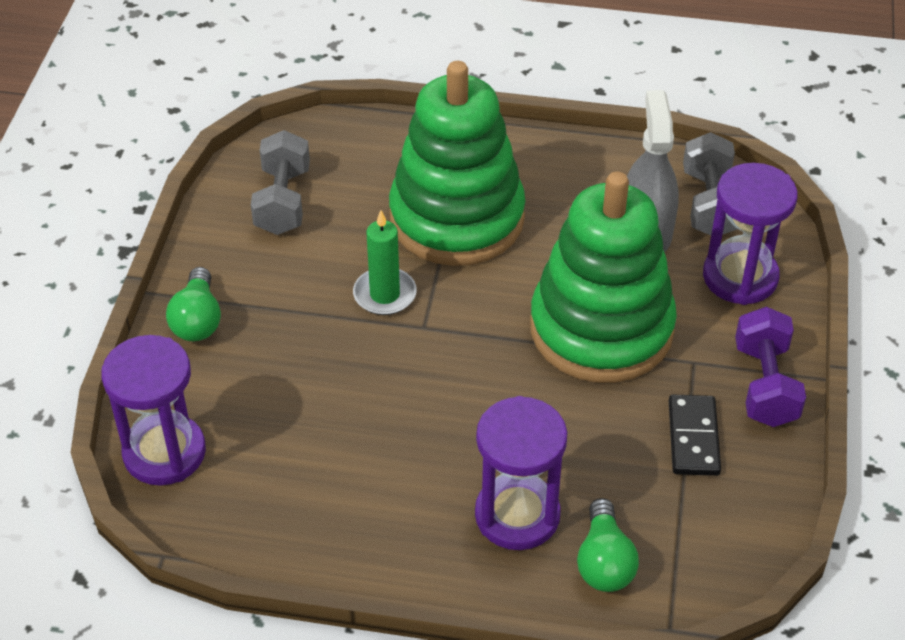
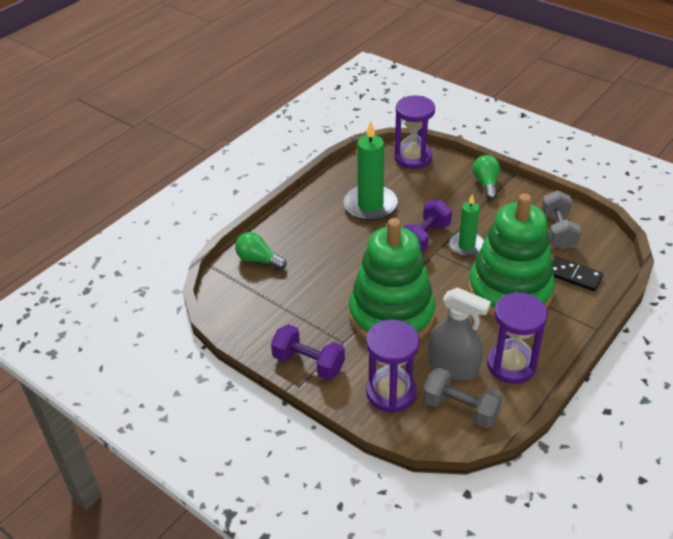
camera: 120 degrees right, 5 degrees down
(197, 320) = (486, 184): green light bulb -> green light bulb turned 60 degrees clockwise
(283, 201) = (558, 231): grey dumbbell -> grey dumbbell turned 60 degrees clockwise
(352, 460) = (370, 205): none -> green candle
(396, 352) = (425, 238): none -> purple dumbbell
(517, 515) = (303, 243): purple hourglass -> purple hourglass (511, 365)
(693, 438) = (298, 319): black domino -> black domino (574, 276)

